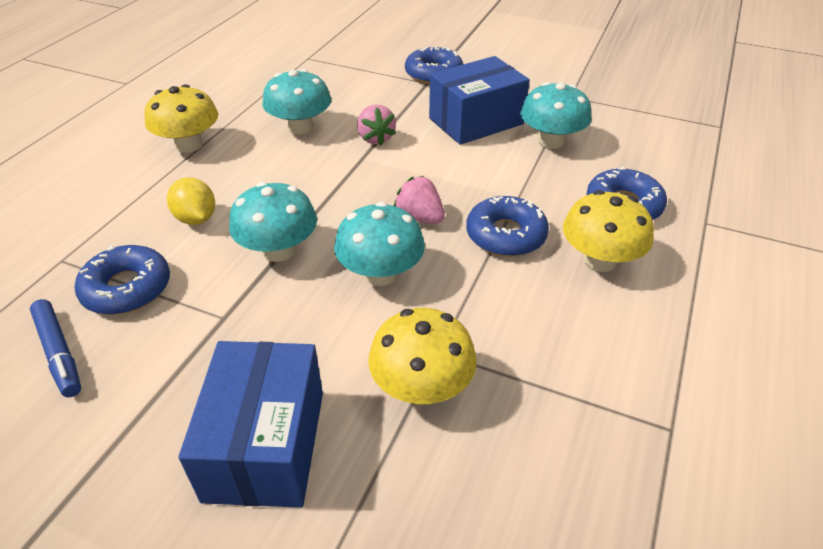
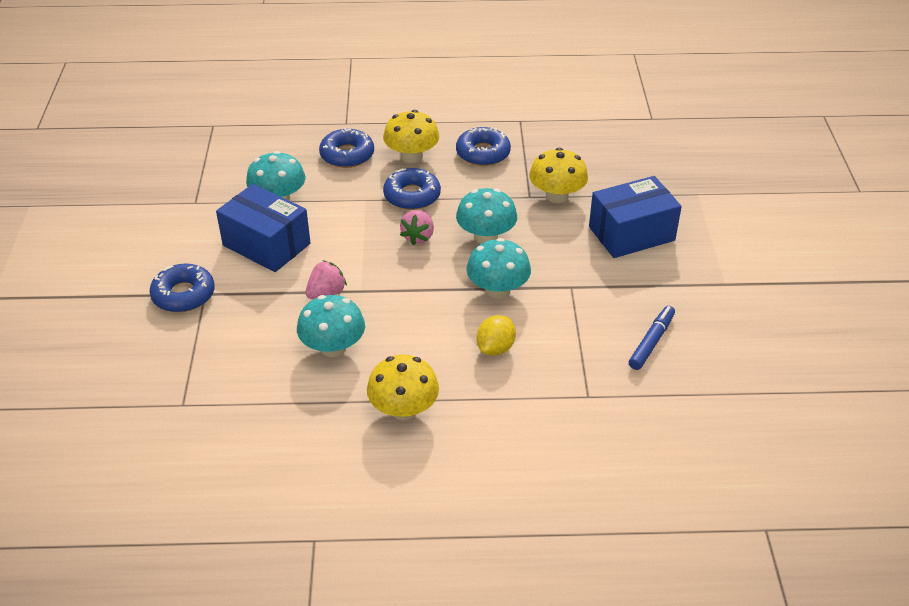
camera: 115 degrees left, 0 degrees up
(127, 288) = (584, 343): blue donut -> blue donut (483, 153)

